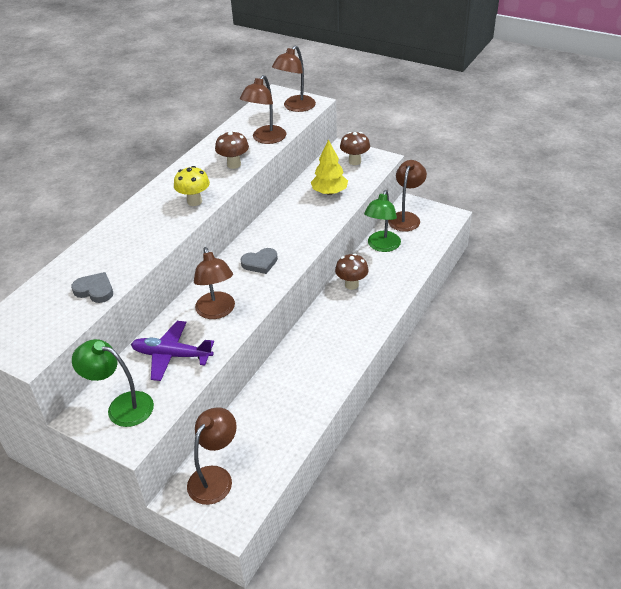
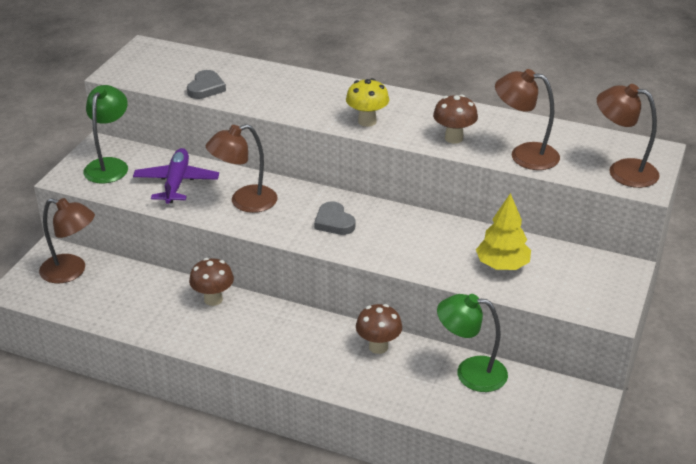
camera: 80 degrees right, 5 degrees down
(354, 161) = (592, 284): brown mushroom -> brown mushroom (213, 299)
(406, 217) = (551, 396): brown lamp -> none

